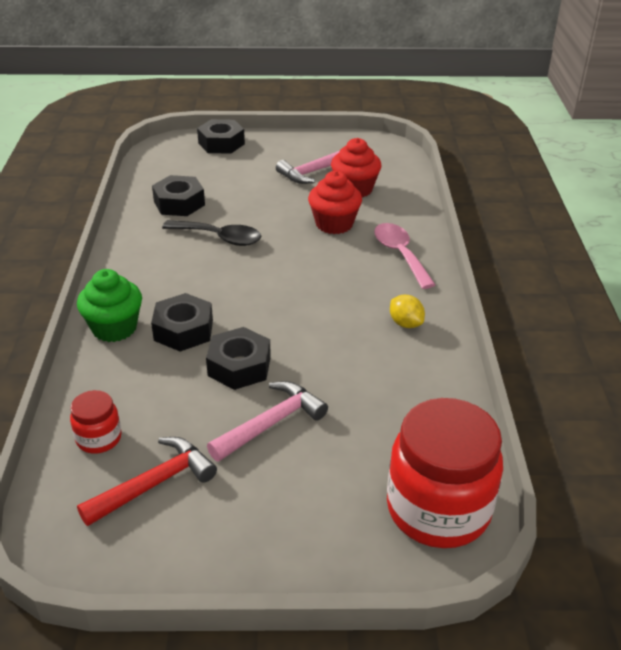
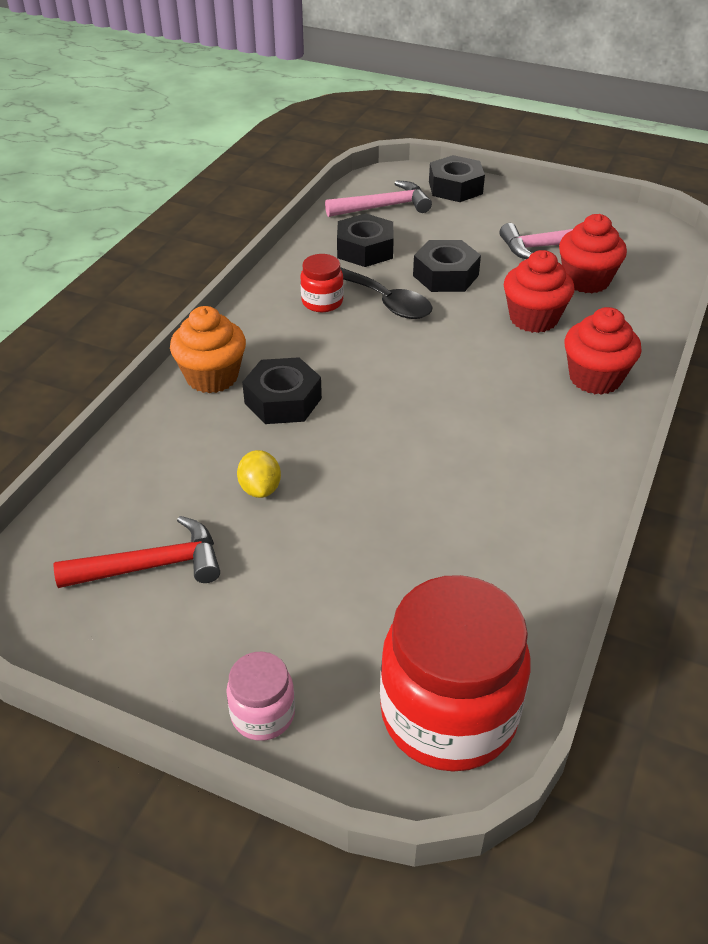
camera: 25 degrees right, 5 degrees up
(99, 438) = (126, 496): red jar -> red jar (322, 302)
(114, 328) = (212, 377): green cupcake -> orange cupcake
(239, 366) = (319, 461): black nut -> black nut (445, 275)
(271, 423) = (315, 540): pink hammer -> pink hammer (384, 207)
(309, 559) = (263, 714): none -> pink jar
(400, 254) = (595, 378): pink spoon -> red cupcake
(405, 323) = (548, 468): yellow lemon -> yellow lemon (260, 489)

